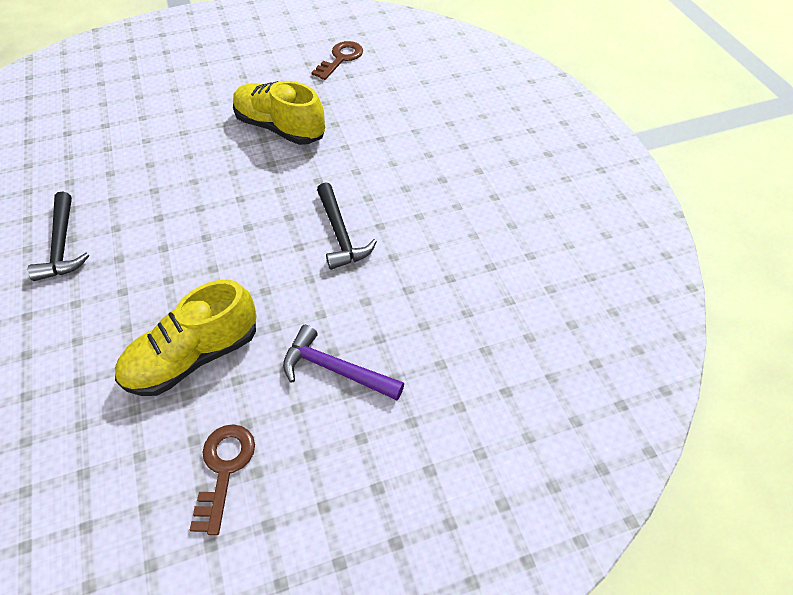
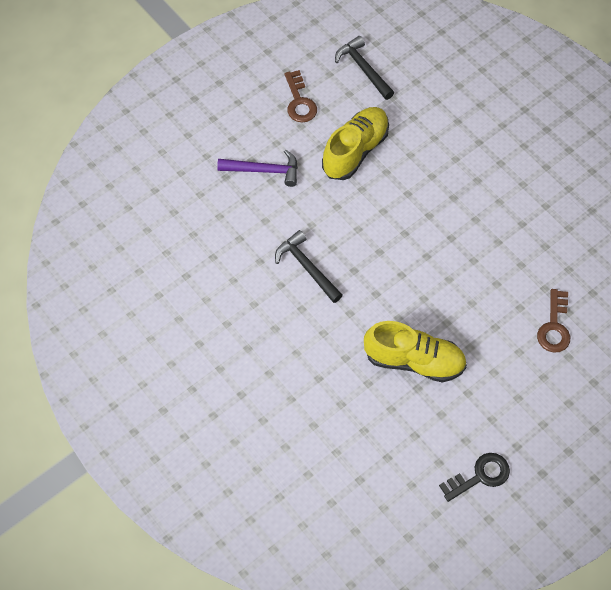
camera: 160 degrees right, 10 degrees up
(62, 245) = (501, 194): black hammer -> black hammer (363, 69)
(280, 48) = (480, 476): none -> black key
(341, 59) = (408, 481): brown key -> brown key (554, 327)

